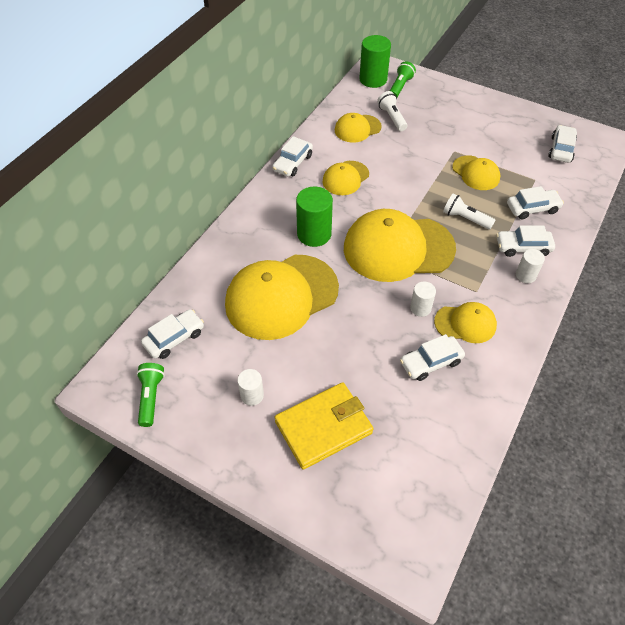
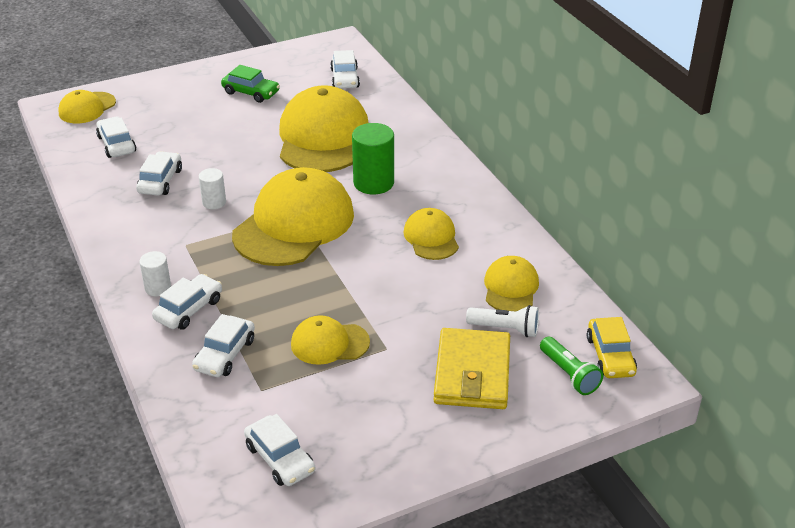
camera: 125 degrees right, 15 degrees down
(151, 397) = (305, 56): green flashlight -> none
(252, 395) = (251, 92): white cylinder -> green car
(292, 163) = (495, 212): white car -> white car (117, 144)
(323, 427) = (184, 111): yellow wallet -> yellow wallet (472, 373)
(373, 79) = (610, 356): green cylinder -> yellow car
(465, 218) = (275, 291): white flashlight -> none
(465, 323) = (165, 218): yellow cap -> yellow cap (87, 108)

